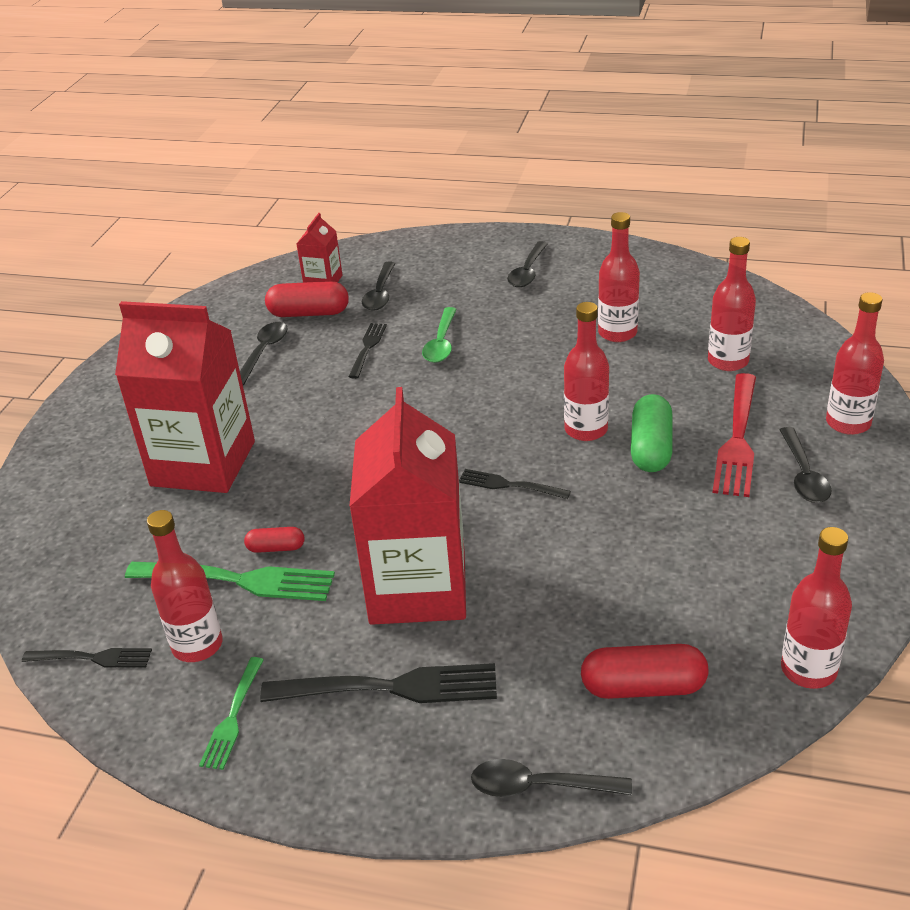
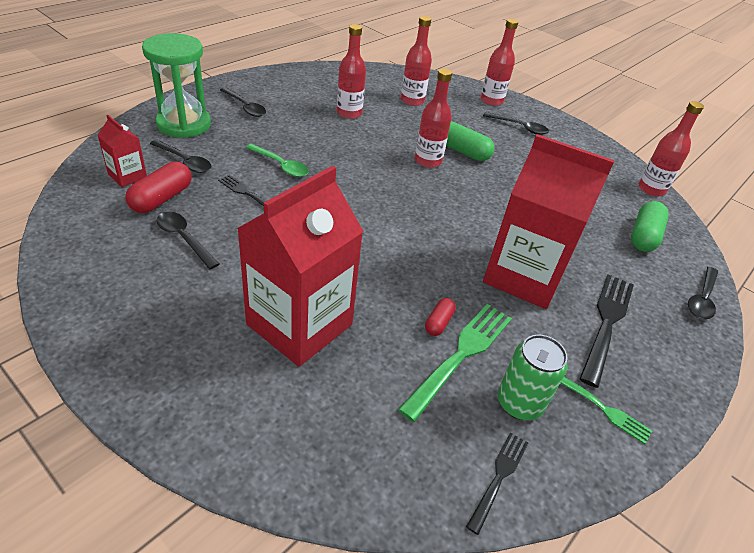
camera: 70 degrees left, 5 degrees up
(197, 645) = (519, 403): red bottle -> green can
(444, 260) = (184, 124): none -> green hourglass
(509, 485) = (454, 205): black fork -> none
(643, 687) = (644, 236): red capsule -> green capsule
(737, 439) = (478, 128): red fork -> none

